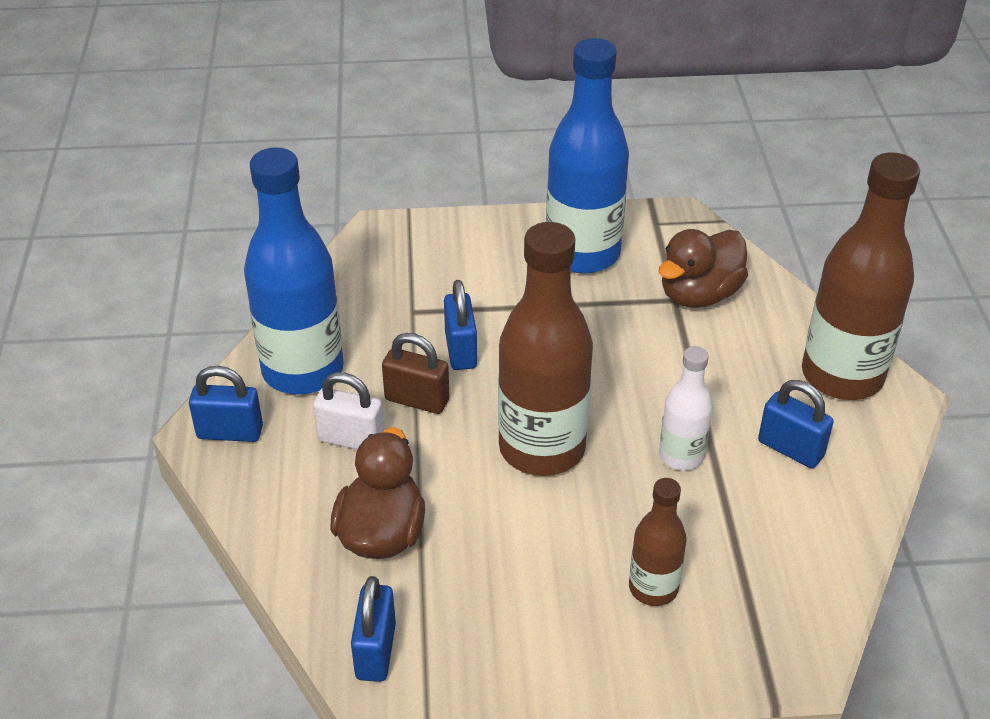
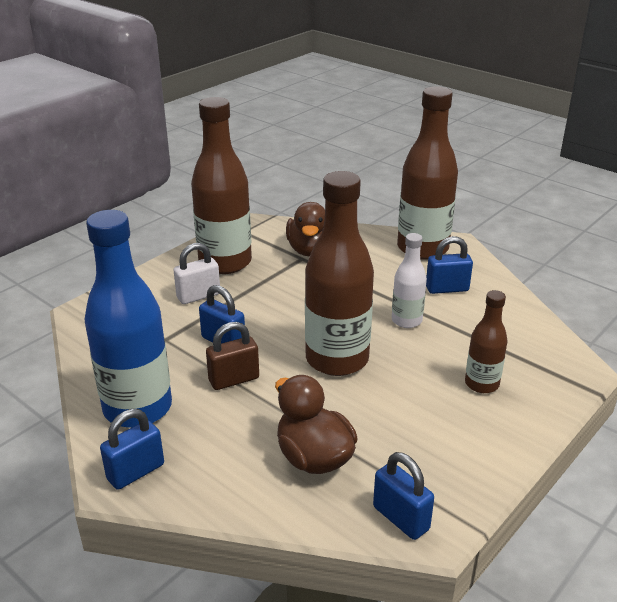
camera: 45 degrees left, 10 degrees down
(351, 439) = (223, 423): white padlock -> white padlock (198, 296)
(582, 254) = (225, 262): blue bottle -> brown bottle

